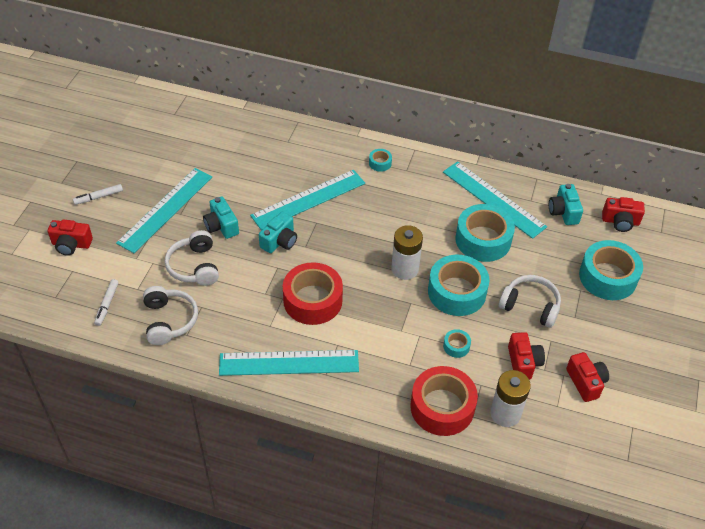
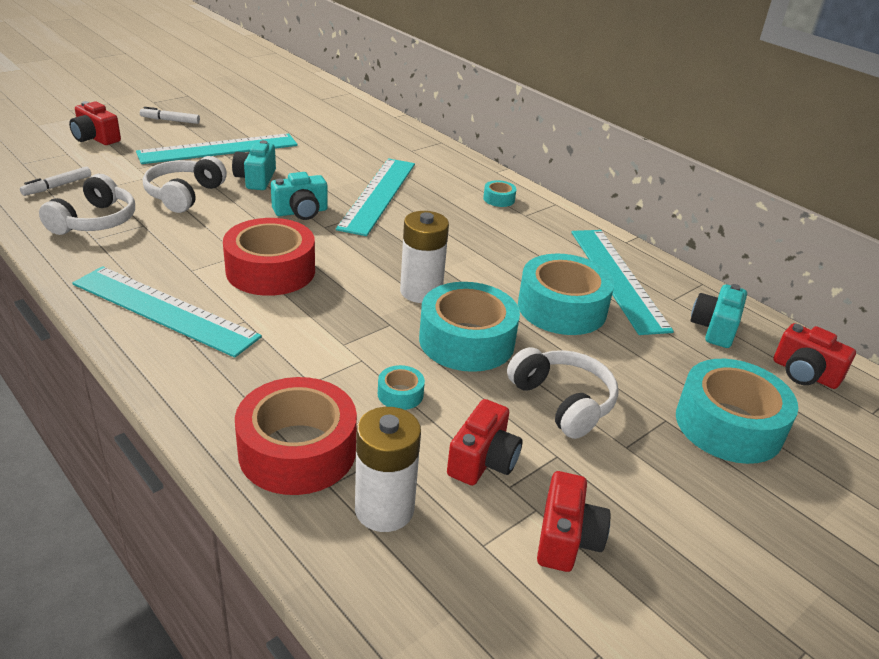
camera: 30 degrees right, 15 degrees down
(308, 199) = (378, 195): turquoise ruler -> turquoise ruler turned 75 degrees counterclockwise

